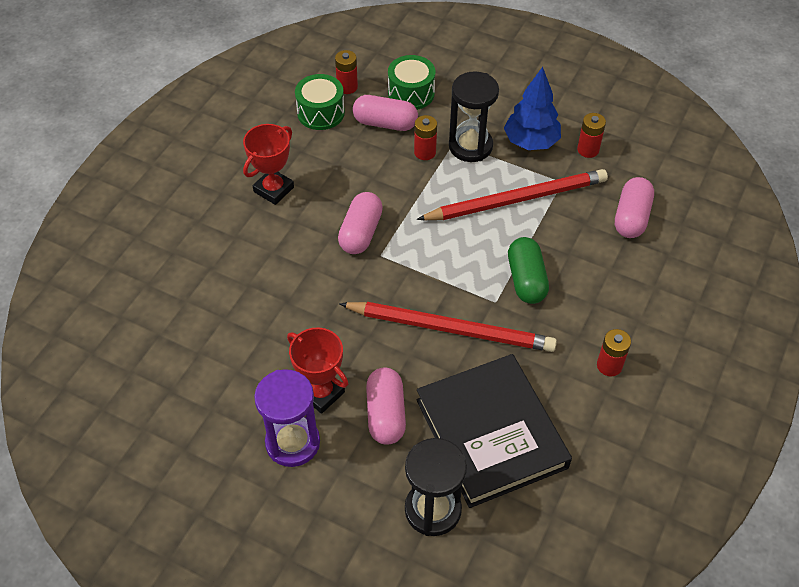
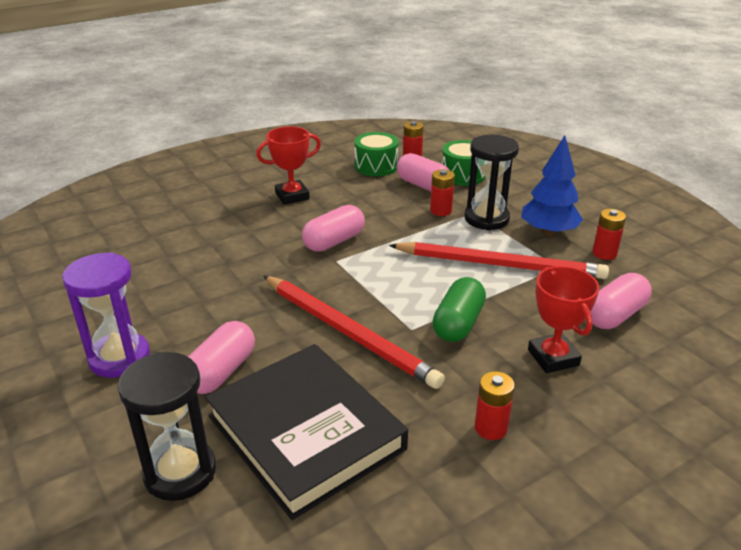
camera: 30 degrees right, 20 degrees down
(321, 393) = (184, 333): red trophy -> red trophy (553, 357)
(491, 433) = (306, 432): black book -> black book turned 45 degrees counterclockwise

